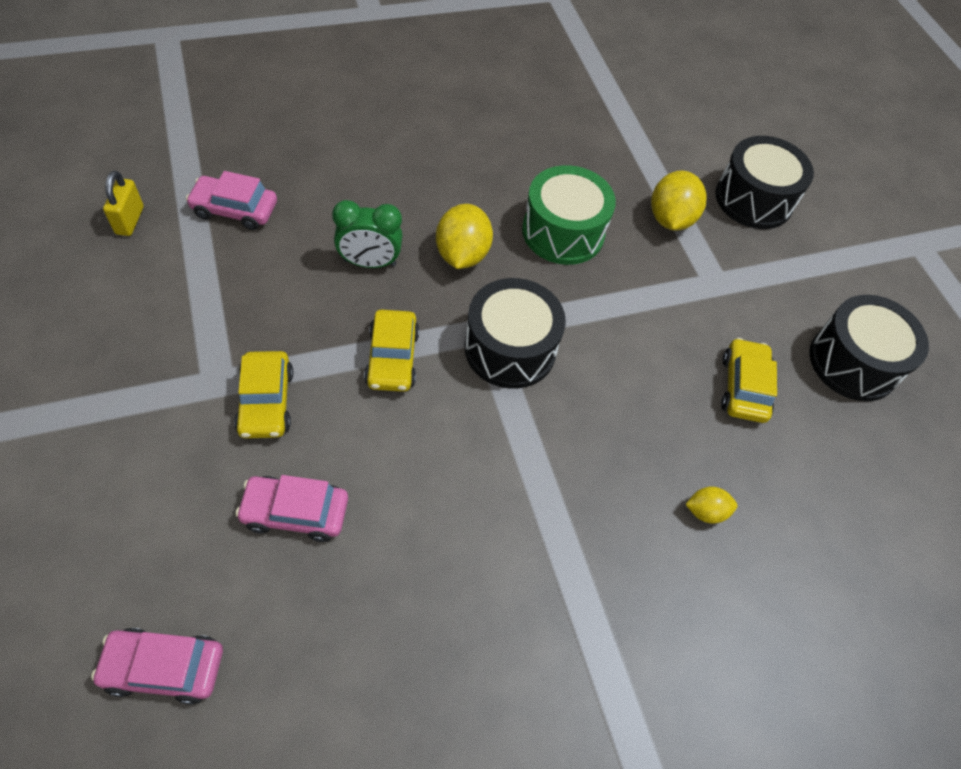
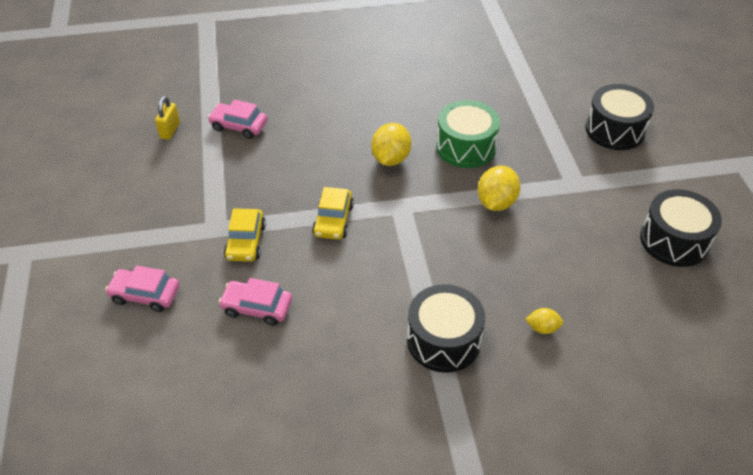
camera: 15 degrees right, 10 degrees down
(164, 668) = (164, 388): pink car -> pink car (145, 295)
(370, 263) = (325, 161): green clock -> none
(510, 348) = (416, 219): black drum -> black drum (443, 340)
(670, 219) = (547, 141): yellow lemon -> yellow lemon (496, 202)
(743, 387) = (585, 252): yellow car -> none

